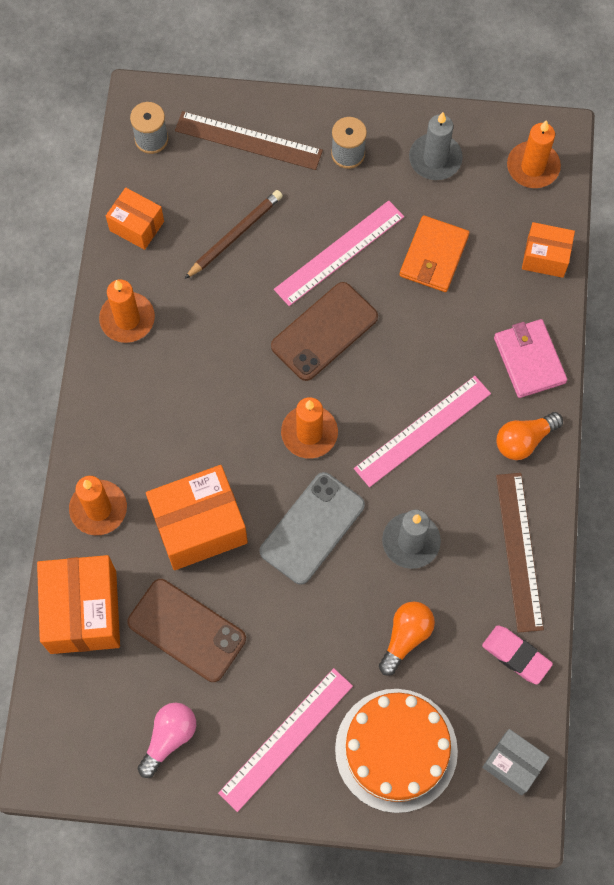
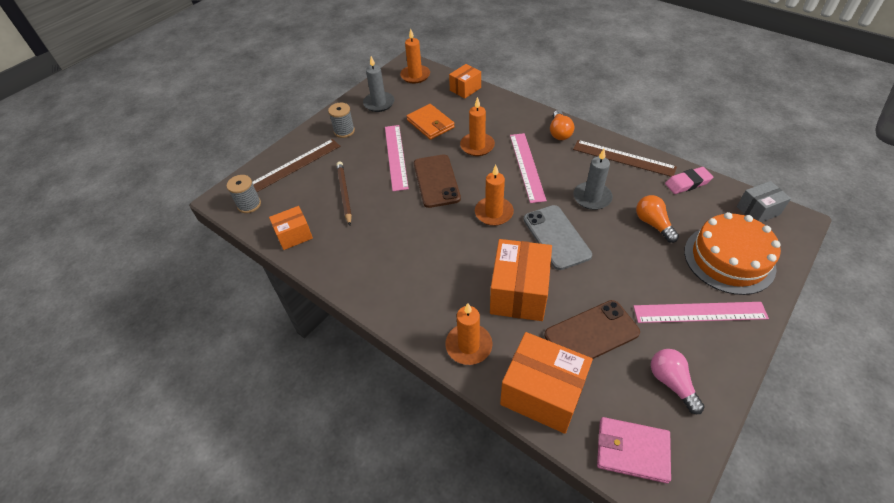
camera: 55 degrees left, 20 degrees down
(127, 319) = (349, 267): orange candle -> orange candle (477, 146)
(286, 739) = (699, 312): pink ruler -> pink ruler turned 75 degrees counterclockwise
(529, 360) = (516, 114): pink wallet -> pink wallet (632, 450)

